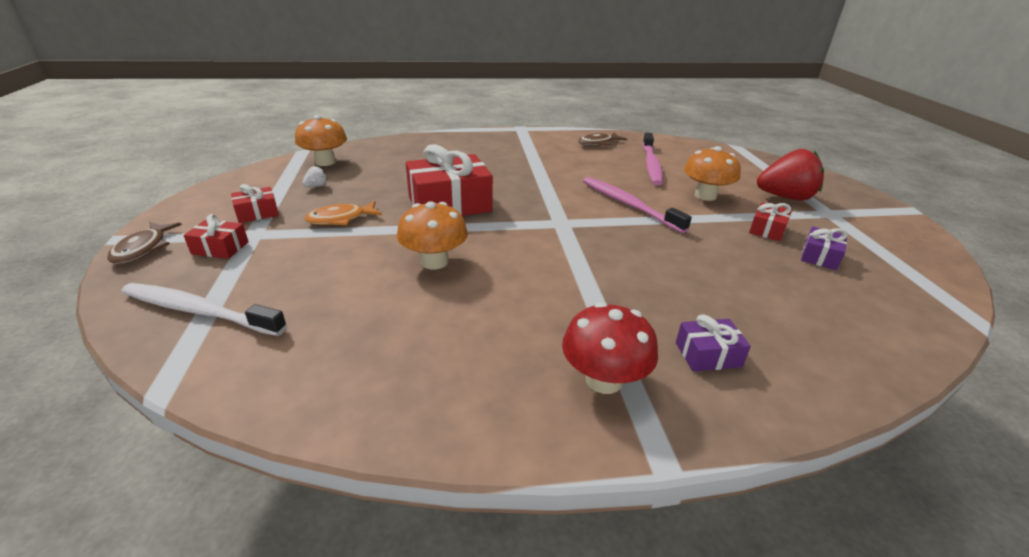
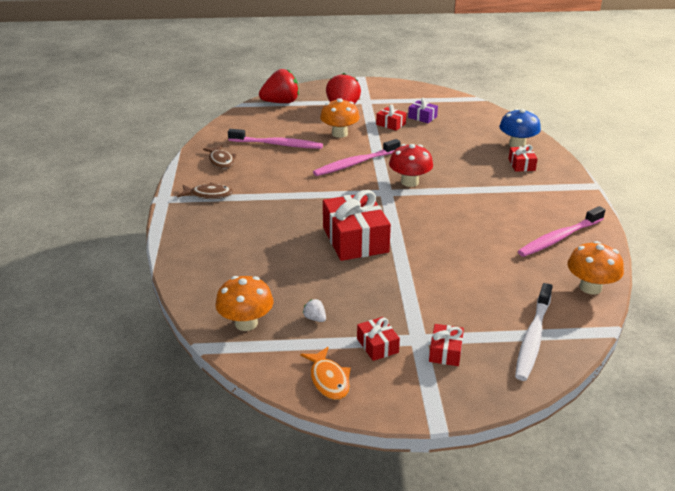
camera: 85 degrees left, 0 degrees up
(143, 249) = (453, 399): brown fish -> brown fish (209, 195)
(340, 219) = (387, 294): orange fish -> orange fish (328, 380)
(434, 261) = (449, 244): orange mushroom -> orange mushroom (590, 287)
(441, 372) = (559, 238): none -> pink toothbrush
(603, 380) = (549, 193): red mushroom -> red mushroom (410, 182)
(708, 354) = (521, 165): purple gift -> red gift
(763, 163) = (281, 102): none -> red strawberry
(796, 358) = (517, 145): none -> blue mushroom

